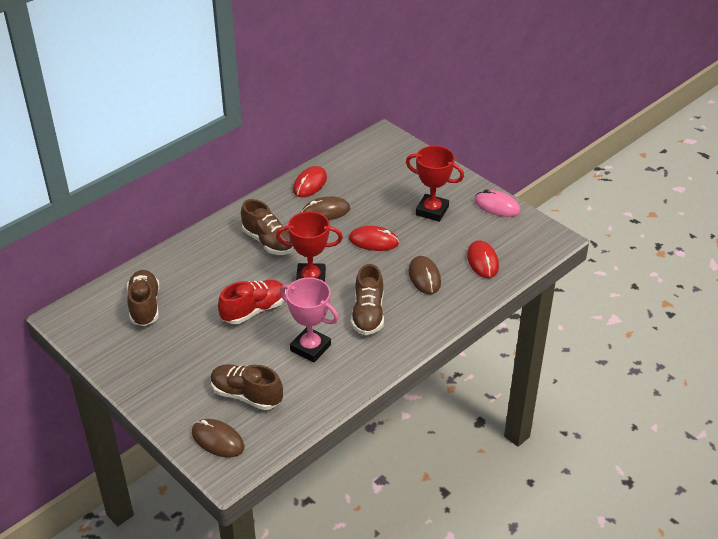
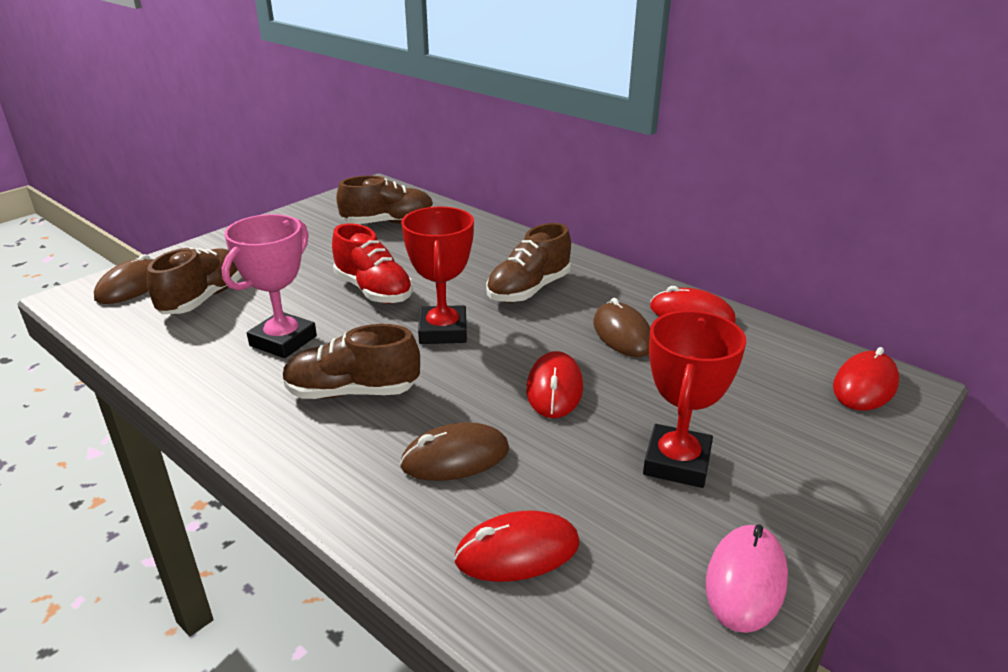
camera: 85 degrees right, 10 degrees down
(382, 145) = (865, 385): none -> red mouse

